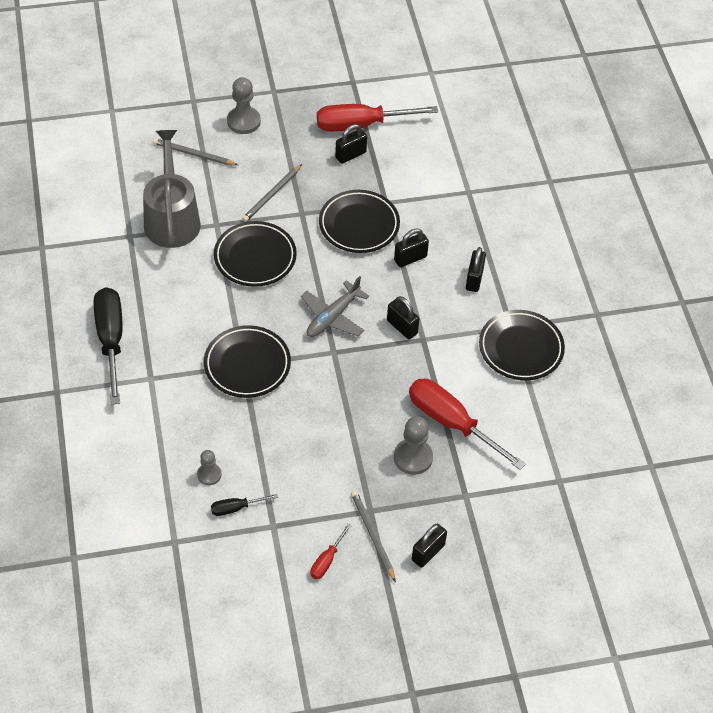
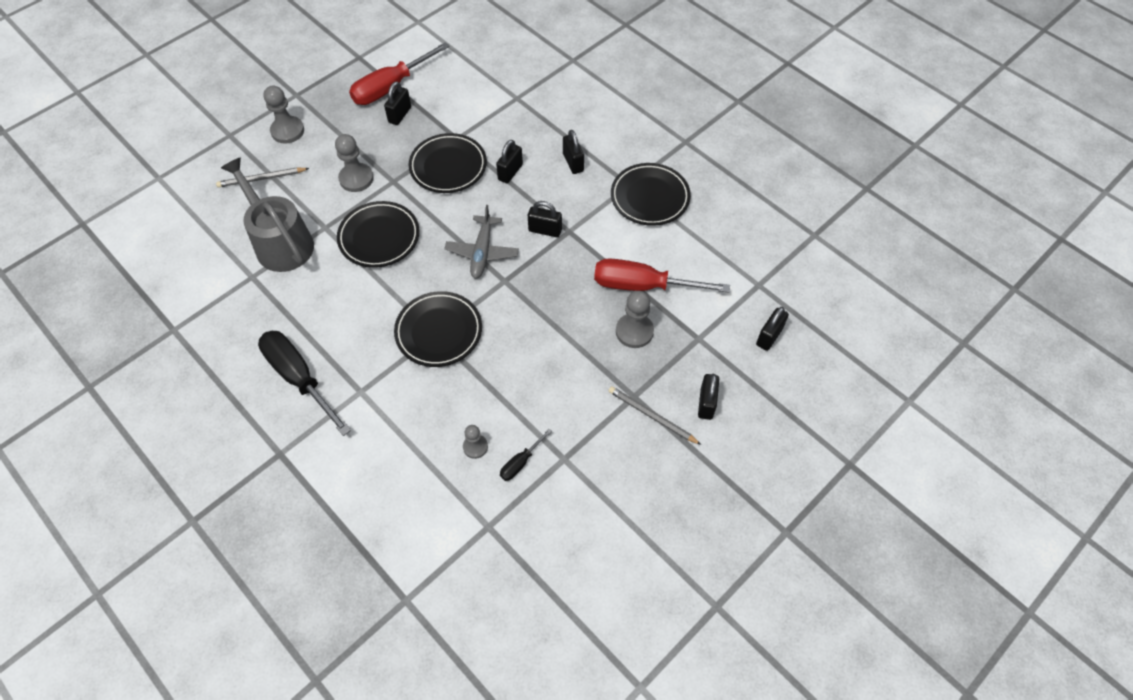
camera: 30 degrees left, 5 degrees up
(272, 195) = (356, 178): grey pencil -> grey pawn
(326, 561) = (631, 461): red screwdriver -> none
(531, 530) = (769, 336): none -> black padlock

